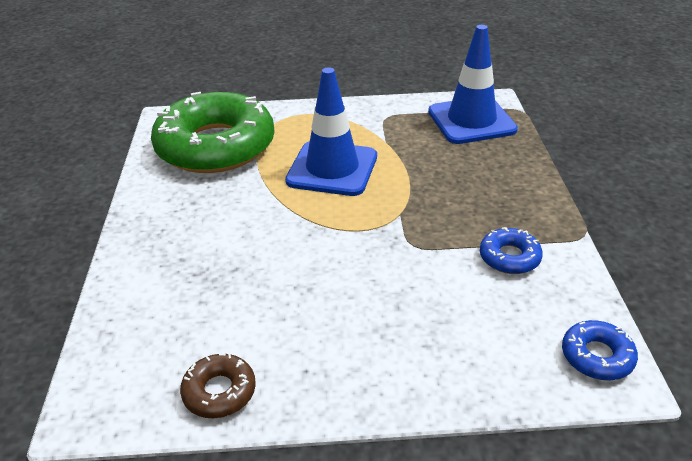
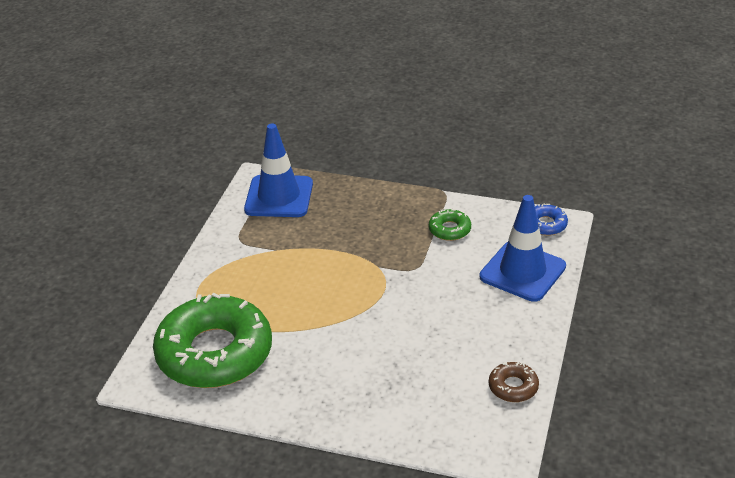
camera: 70 degrees left, 0 degrees up
(332, 169) = (297, 288): blue traffic cone -> blue traffic cone (522, 272)
(509, 257) = (449, 229): blue donut -> green donut

